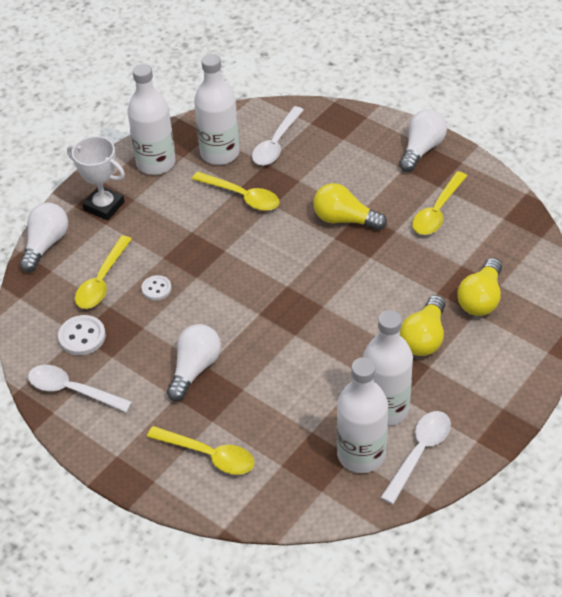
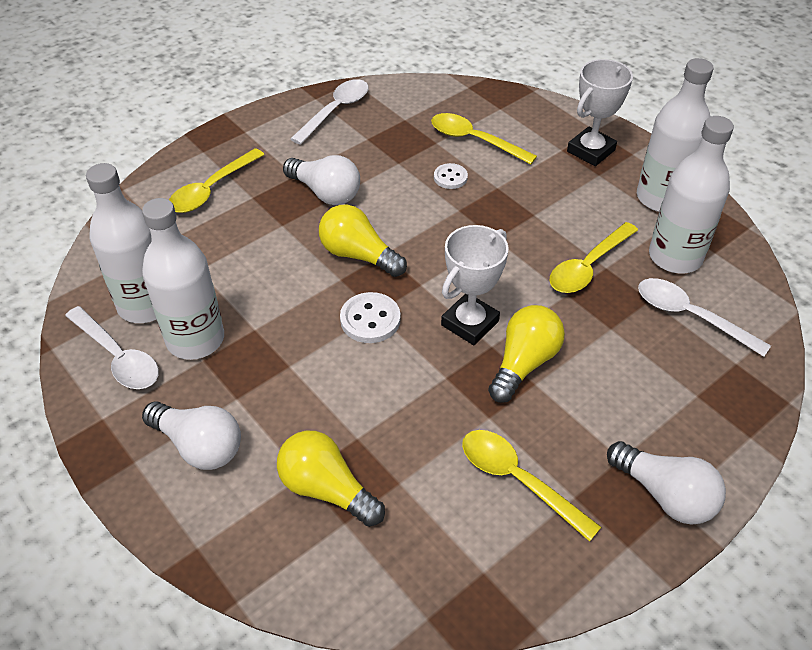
camera: 100 degrees right, 0 degrees up
(45, 244) = (539, 107): white light bulb -> white light bulb (199, 446)
(82, 337) = (401, 121): white button -> white button (370, 319)
(317, 252) = (470, 323): none -> white trophy
(424, 337) = (284, 404): yellow light bulb -> yellow light bulb (358, 255)

